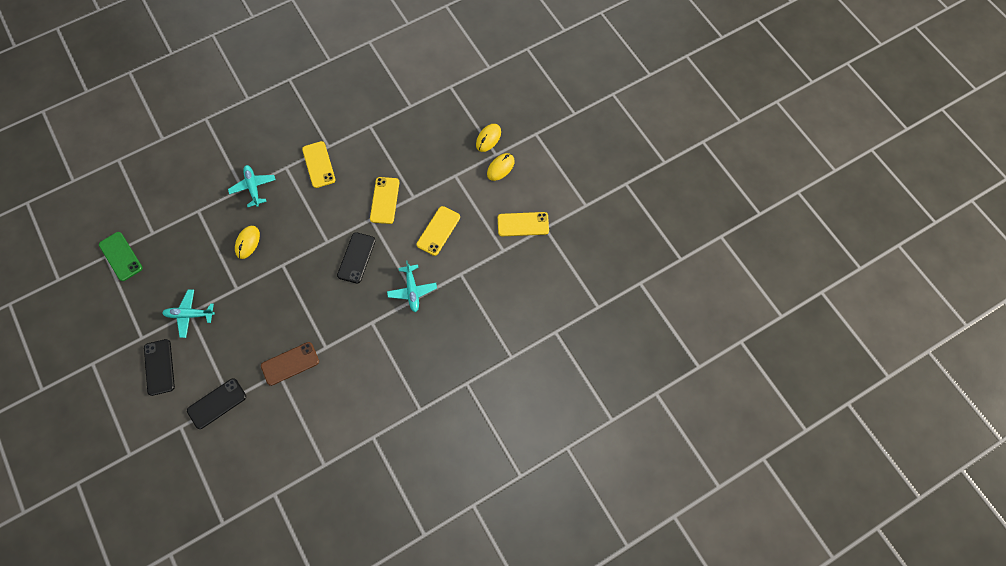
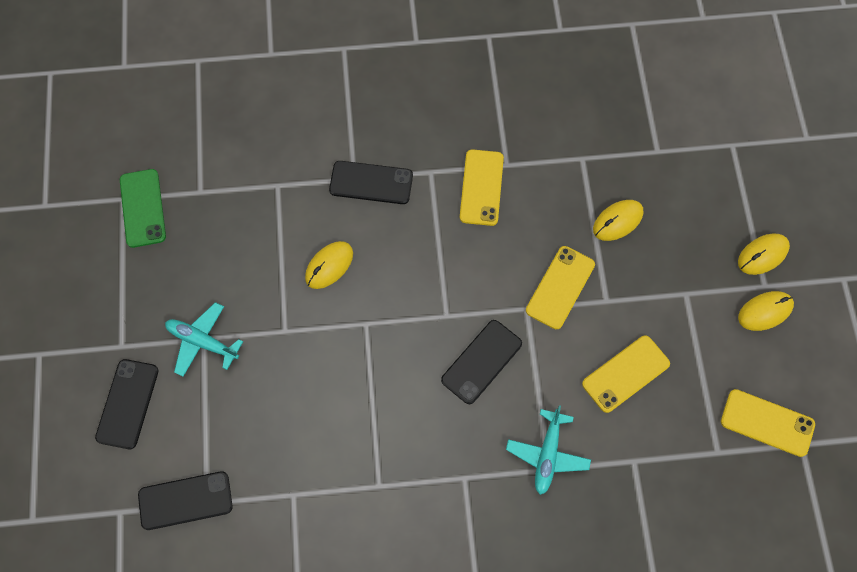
camera: 25 degrees right, 0 degrees up
(253, 187) = (371, 183): turquoise plane -> black phone
(290, 363) = (316, 488): brown phone -> none
(403, 152) = (617, 221): none -> yellow mouse

